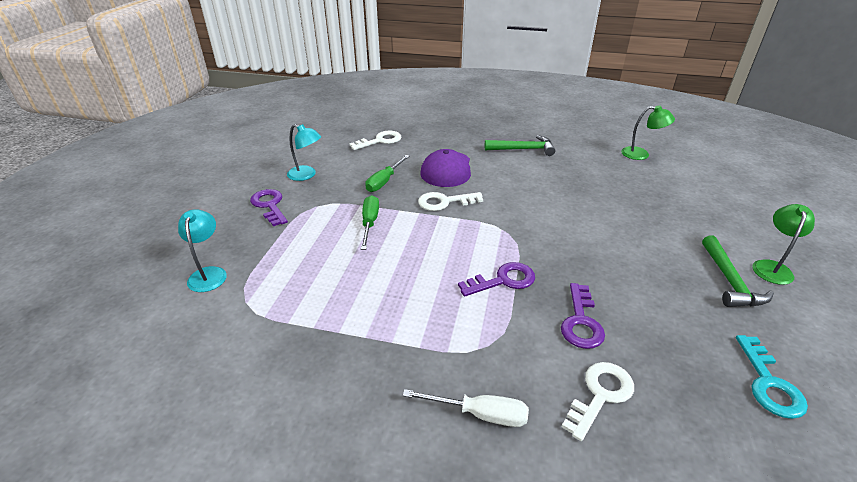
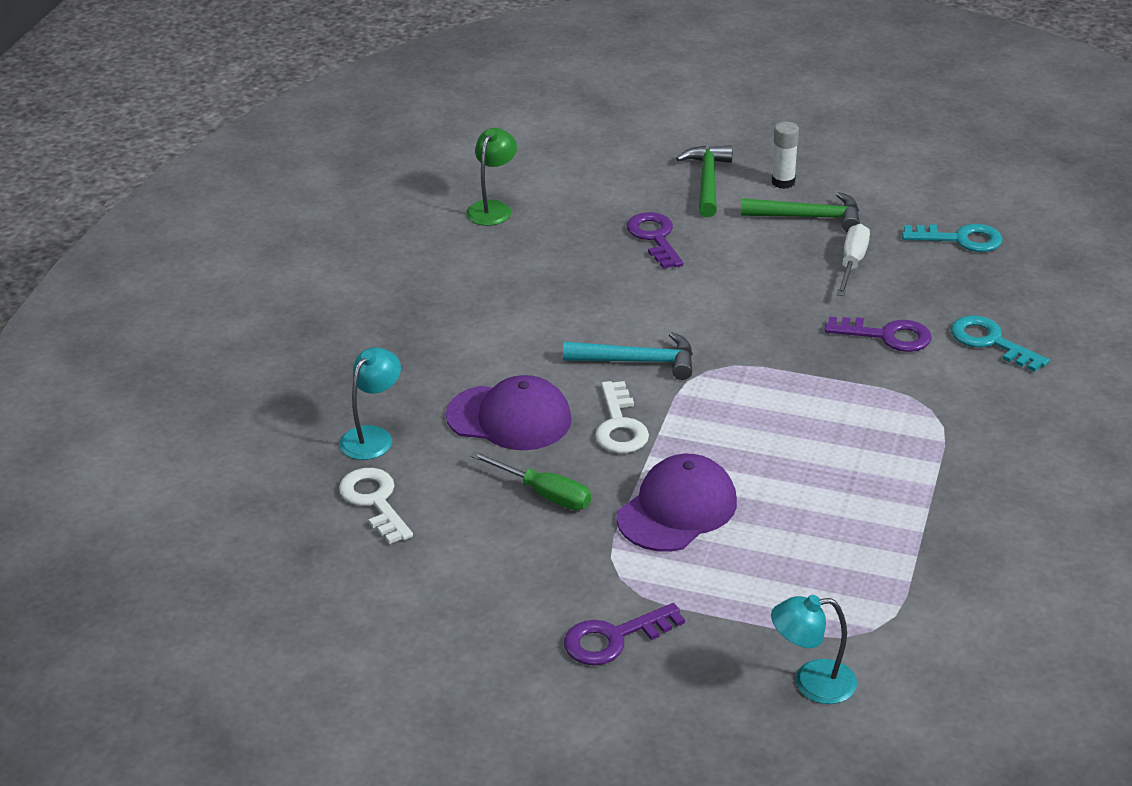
camera: 85 degrees left, 0 degrees up
(306, 175) = (505, 599): turquoise lamp -> turquoise lamp (372, 436)
(369, 223) = (677, 509): green screwdriver -> purple cap
(479, 414) = (1027, 423): white screwdriver -> white screwdriver (852, 263)
(503, 280) = (815, 385): purple key -> purple key (655, 237)
(508, 206) = (638, 361): none -> turquoise hammer
(523, 149) = (450, 323): green hammer -> green hammer (707, 181)
(600, 395) = (990, 342): white key -> turquoise key
(772, 267) = (783, 182): green lamp -> white glue stick

